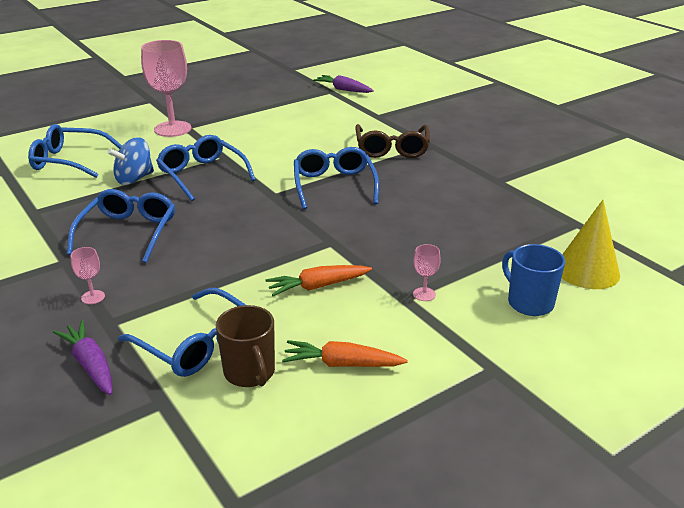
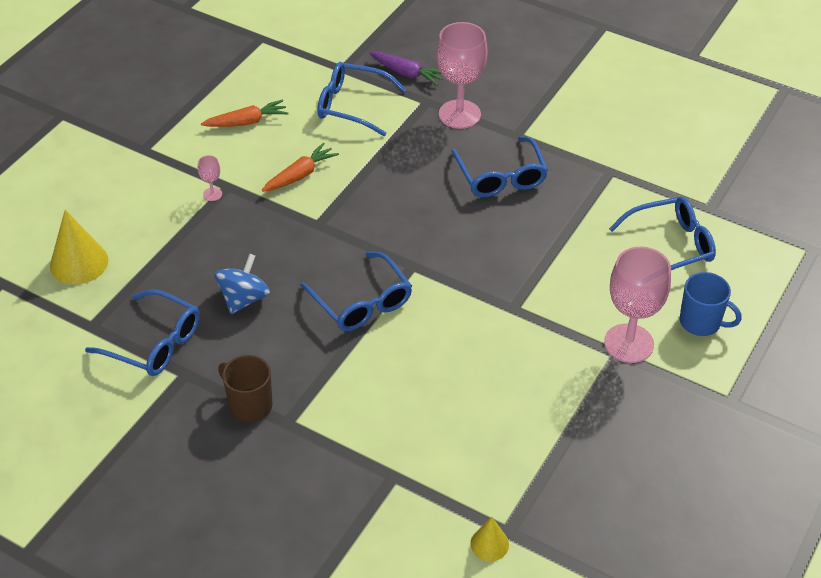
camera: 155 degrees right, 15 degrees up
(93, 297) = (459, 114): pink goblet -> pink goblet, size x2.35
(134, 179) = (572, 242): blue spinning top -> blue spinning top (244, 299)
(202, 175) = (510, 272): blue glasses -> blue glasses (154, 343)
(250, 373) = (303, 99): brown mug -> brown mug (249, 405)
(343, 90) = (489, 544): purple carrot -> yellow cone
(392, 148) = (334, 398): brown glasses -> none
(529, 302) = (126, 212): blue mug -> blue mug (701, 322)

